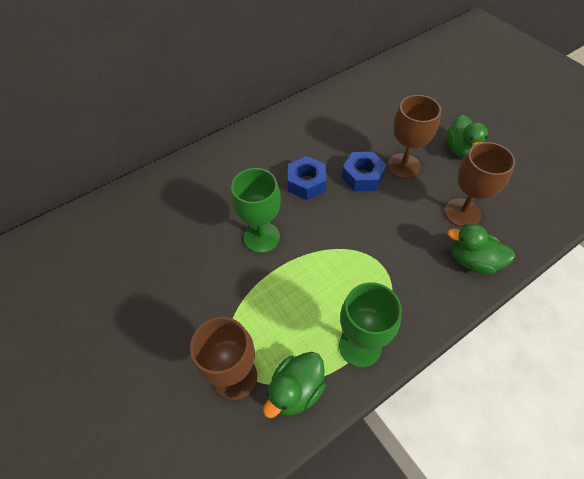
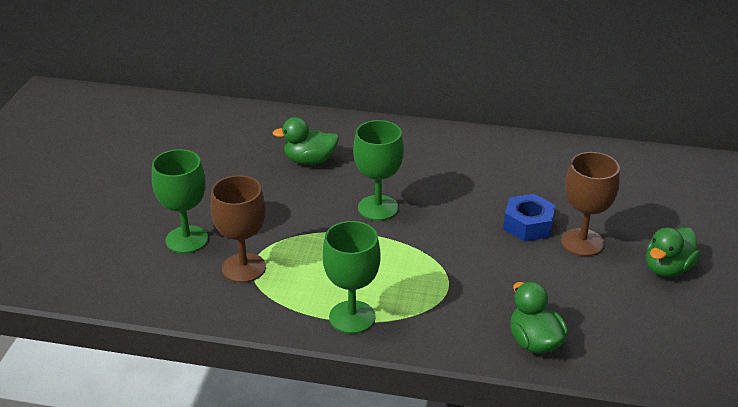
camera: 45 degrees right, 20 degrees down
(156, 393) = (187, 239): none -> green goblet
(296, 390) = (271, 304): green duck -> green duck (309, 160)
(306, 183) = (469, 198): blue nut -> none
(462, 213) = (583, 308): brown goblet -> none

